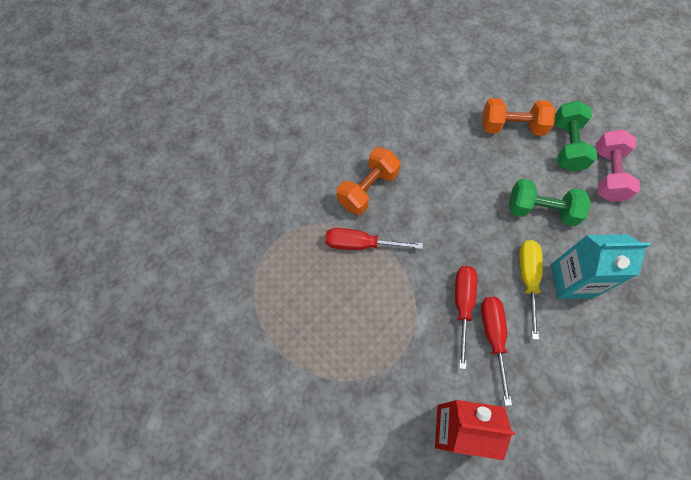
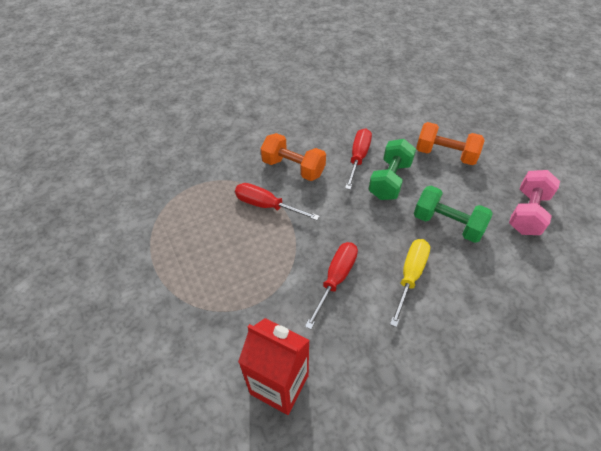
camera: 20 degrees right, 15 degrees down
(367, 189) = (293, 168): orange dumbbell -> orange dumbbell turned 60 degrees clockwise
(493, 337) = (353, 315): red screwdriver -> red screwdriver (358, 158)
(567, 145) = (493, 180): green dumbbell -> green dumbbell (389, 180)
(571, 281) = (455, 290): turquoise carton -> none

